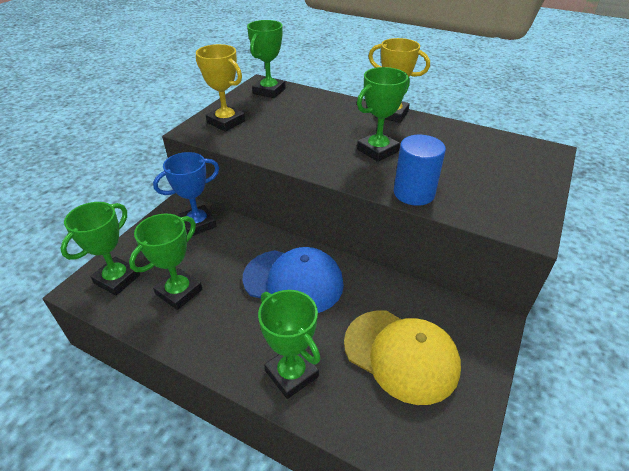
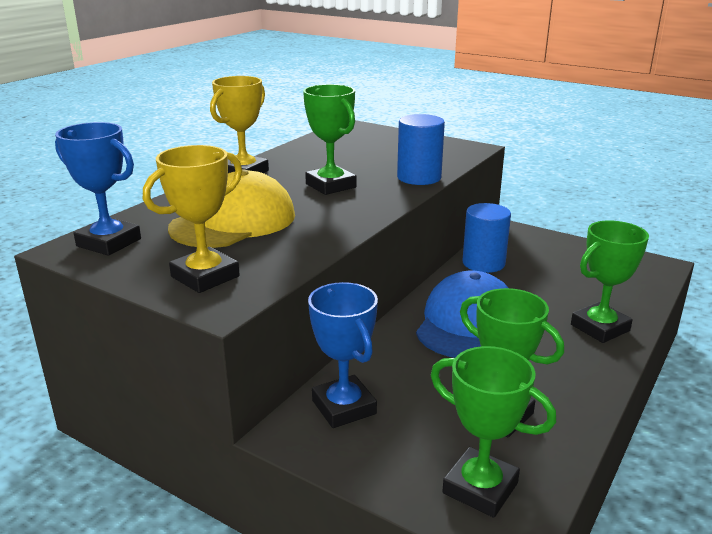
camera: 85 degrees left, 15 degrees down
(269, 91) = (109, 242): green trophy -> blue trophy
(401, 355) = (556, 271): yellow cap -> yellow cap (234, 222)
(402, 297) = (483, 263): none -> blue cylinder

